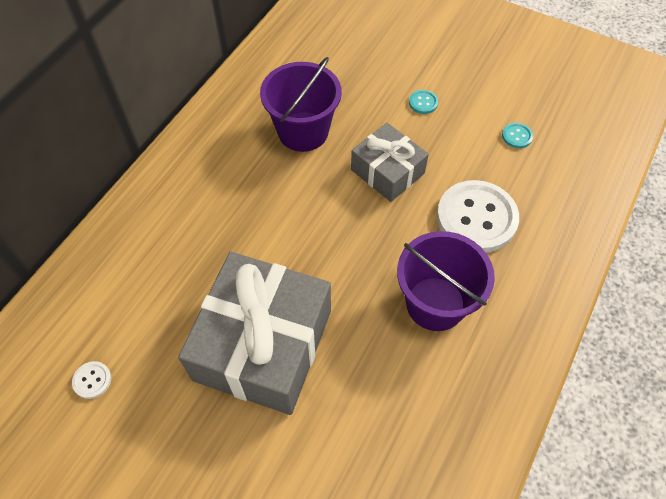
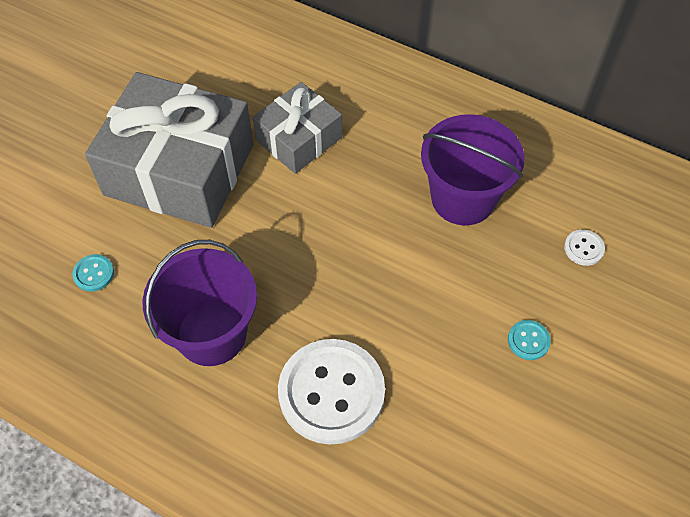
camera: 90 degrees right, 0 degrees up
(92, 380) = (160, 45): white button -> white button (583, 248)
(387, 171) = (404, 290): grey gift -> grey gift (299, 139)
(517, 136) = (476, 465): turquoise button -> turquoise button (94, 273)

